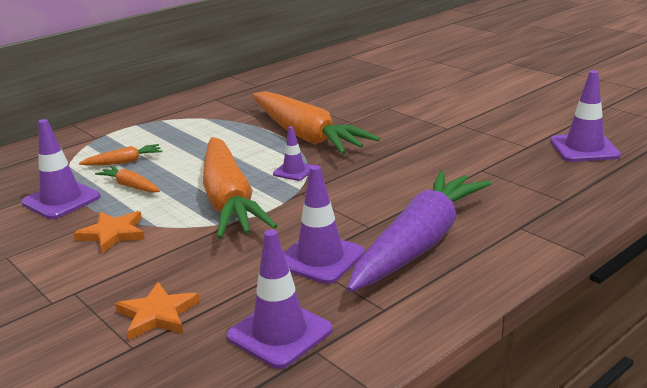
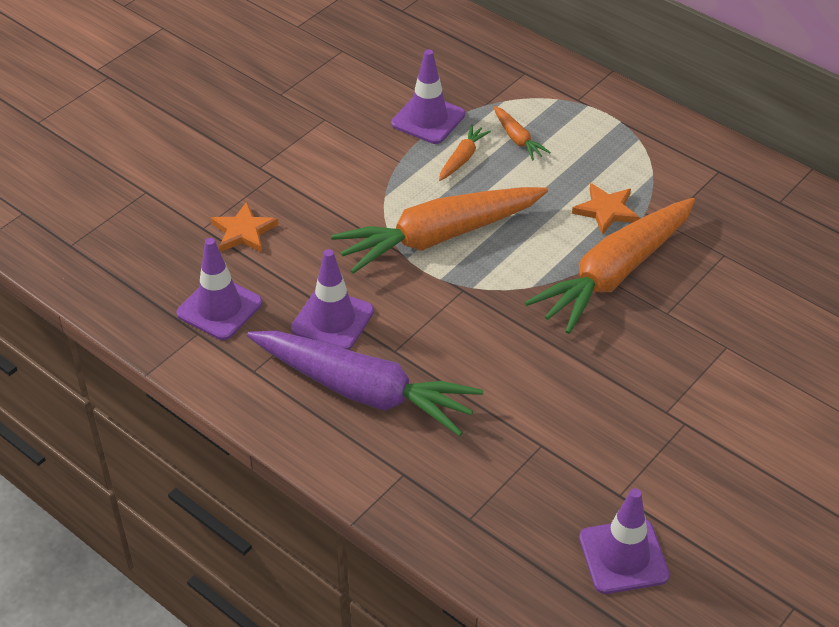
camera: 80 degrees right, 20 degrees up
(113, 234) = (367, 172): orange star -> orange star (606, 210)
(294, 171) = (514, 277): purple traffic cone -> none

